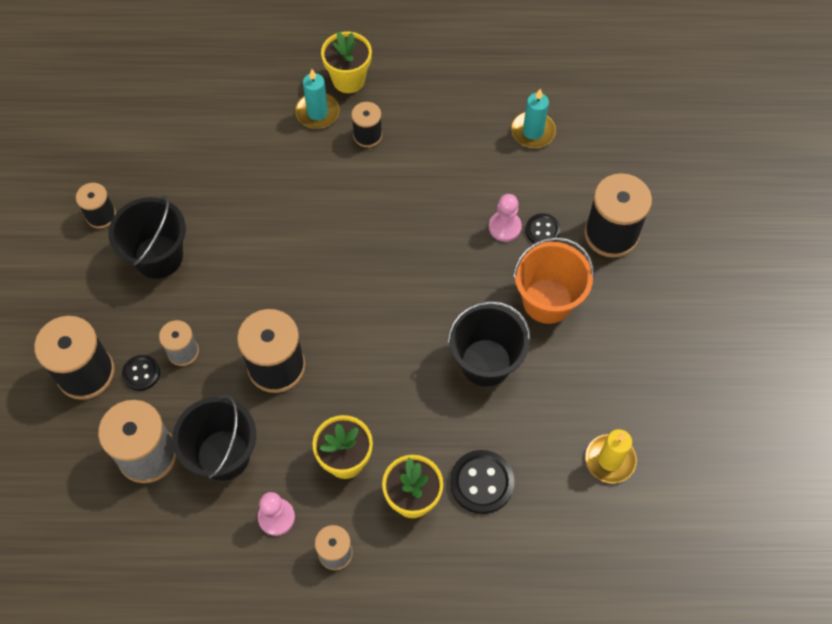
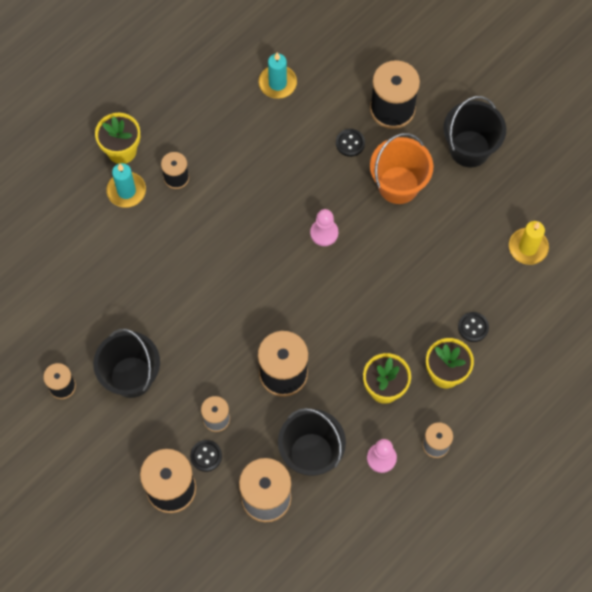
camera: 45 degrees left, 5 degrees up
(481, 482) = (473, 327): black button -> black button, size x0.61
(486, 362) = (402, 255): black bucket -> black bucket (469, 149)
(505, 227) = (325, 161): pink pawn -> pink pawn (324, 233)

